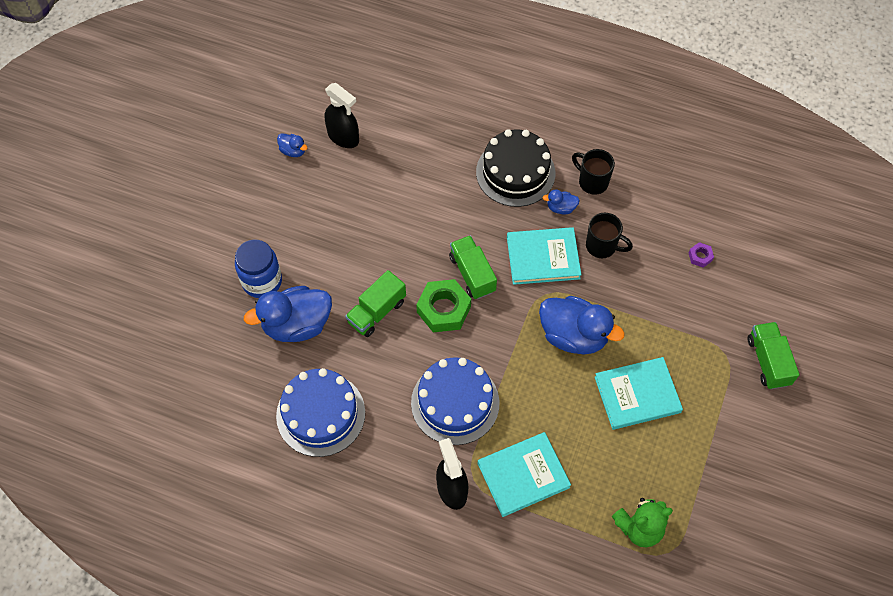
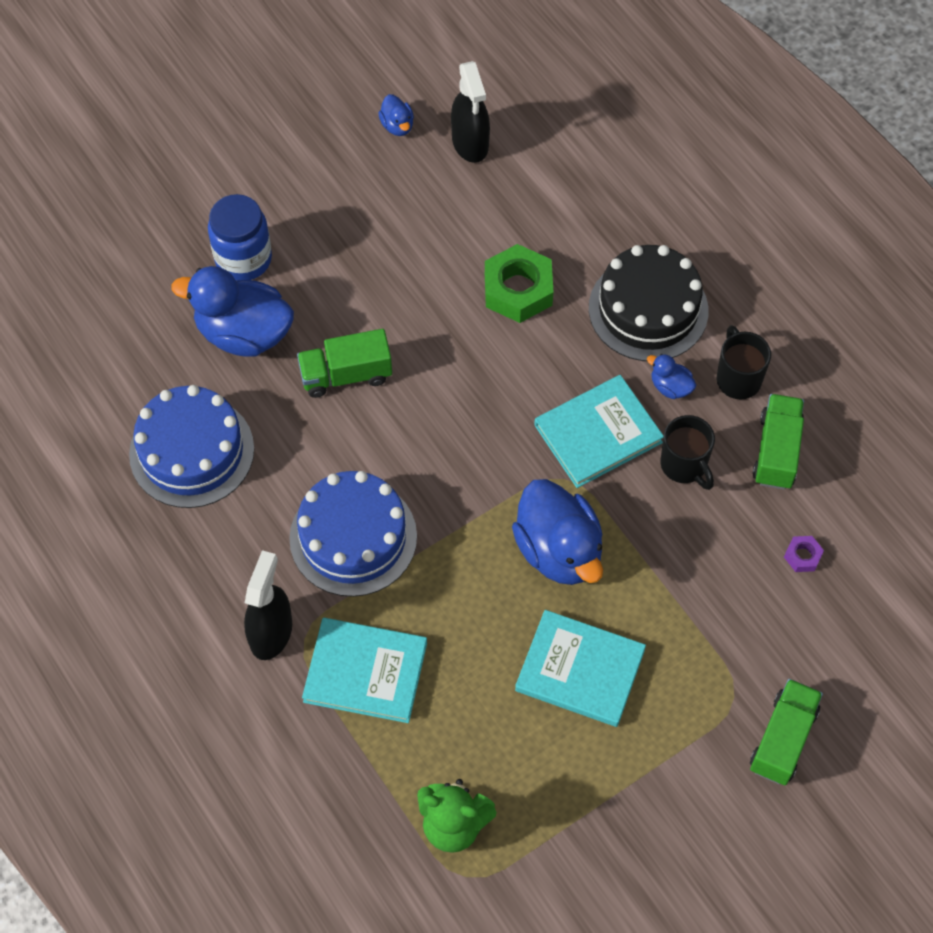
camera: 35 degrees right, 0 degrees up
(443, 309) = (426, 421): green nut -> green nut (518, 290)
(472, 274) = (494, 400): green truck -> green truck (776, 451)
(543, 257) = (598, 433): turquoise book -> turquoise book turned 60 degrees counterclockwise

